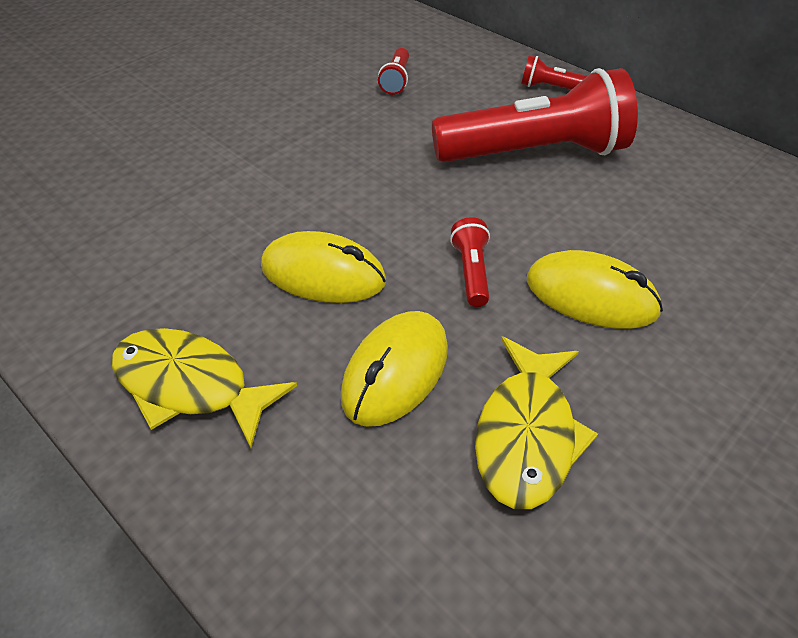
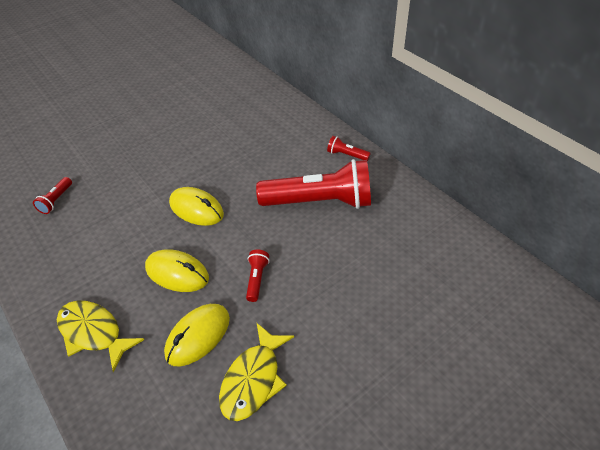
camera: 10 degrees right, 0 degrees up
(396, 80) = (255, 143): red flashlight -> red flashlight (56, 200)
(591, 296) = (317, 300): yellow mouse -> yellow mouse (196, 209)

